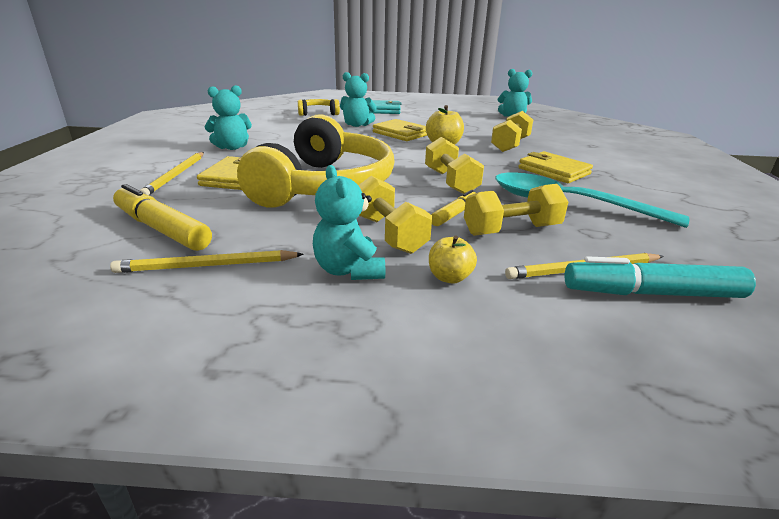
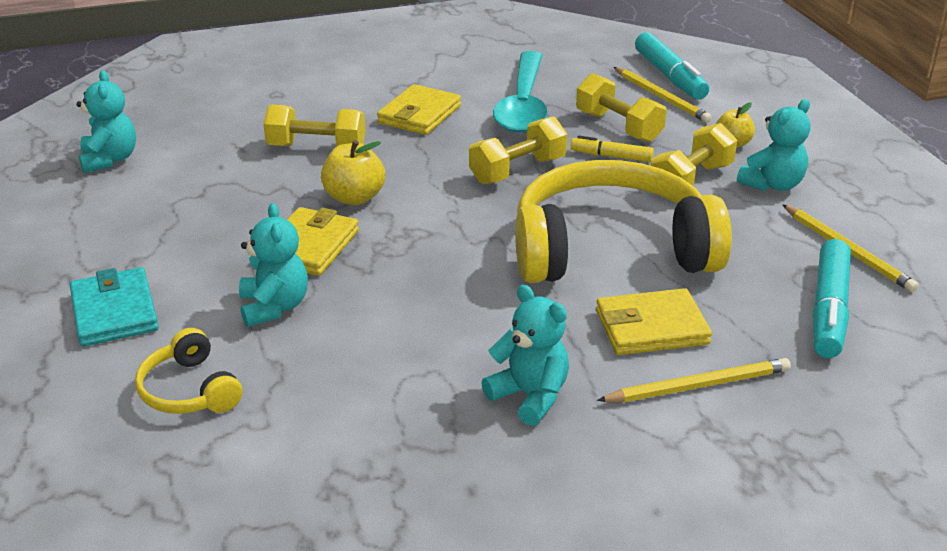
camera: 110 degrees left, 5 degrees up
(162, 229) = (828, 309): yellow marker -> turquoise marker

